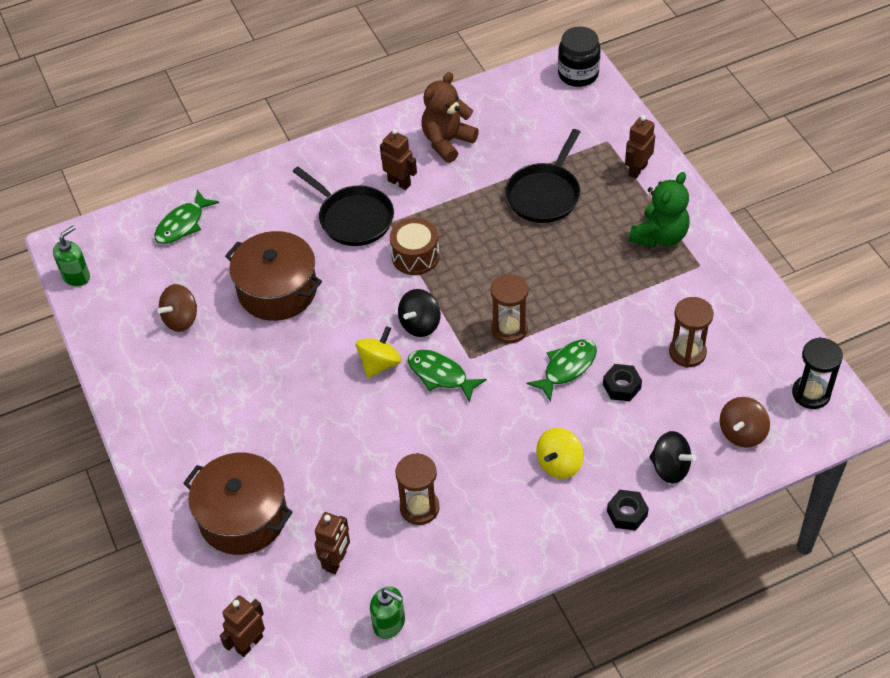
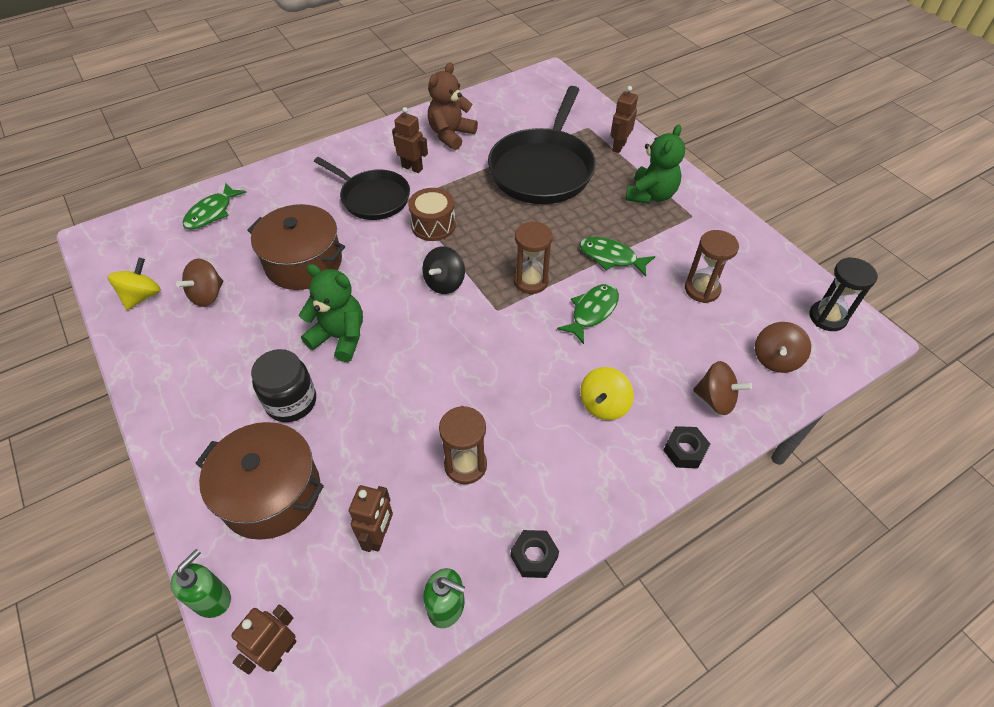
camera: 10 degrees left, 0 degrees up
(76, 276) = (103, 264): green soap dispenser -> green soap dispenser (212, 599)
(311, 374) = (340, 337): none -> green teddy bear
(379, 363) = (408, 322): yellow spinning top -> yellow spinning top (142, 296)
(440, 375) = (470, 328): green fish -> green fish (611, 257)
(544, 194) = (542, 169): black pan -> black pan, size x1.59
(578, 74) = (553, 82): black jar -> black jar (291, 402)
(621, 386) = (648, 325): black nut -> black nut (534, 557)
(670, 468) = (715, 399): black spinning top -> brown spinning top

